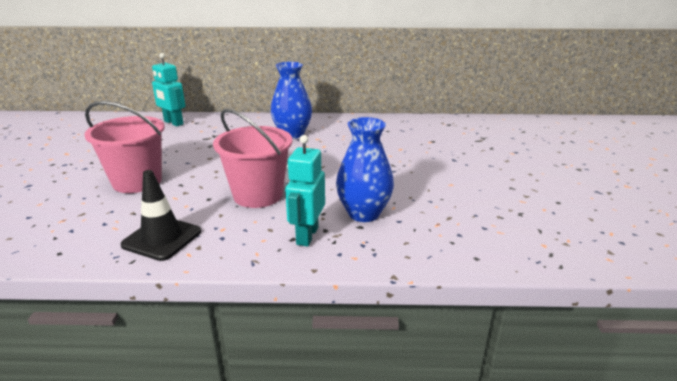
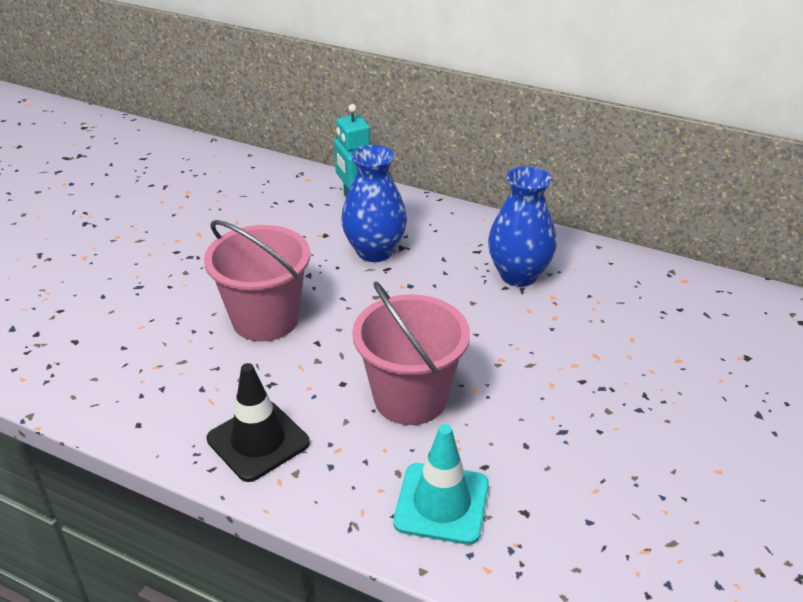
camera: 25 degrees right, 10 degrees up
(307, 236) = (441, 503): turquoise robot -> turquoise traffic cone
(363, 213) = (543, 488): blue vase -> blue vase (374, 251)

